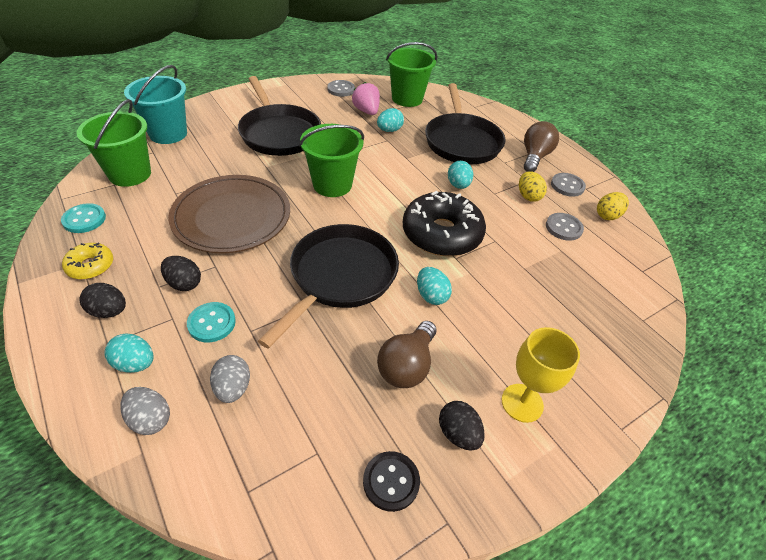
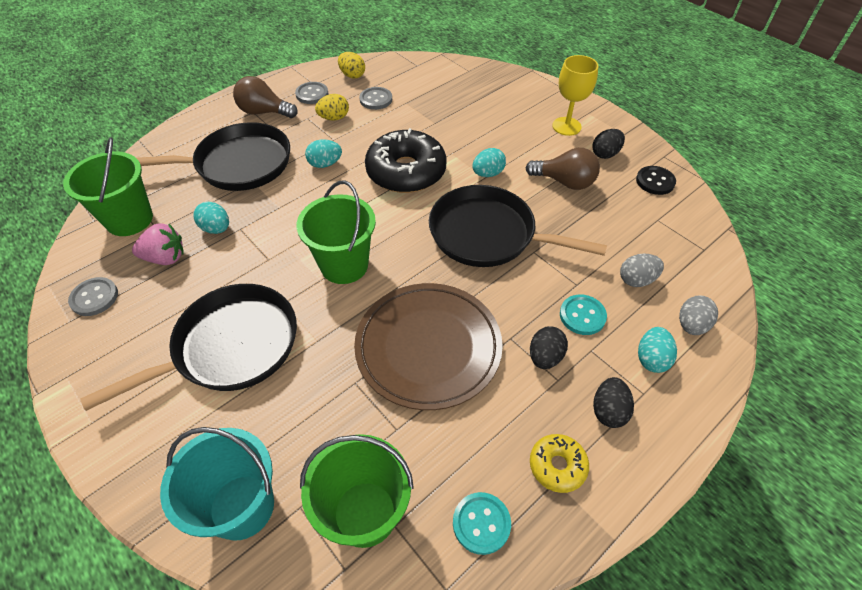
camera: 95 degrees left, 5 degrees up
(366, 111) = (165, 258): pink strawberry -> pink strawberry turned 150 degrees counterclockwise

